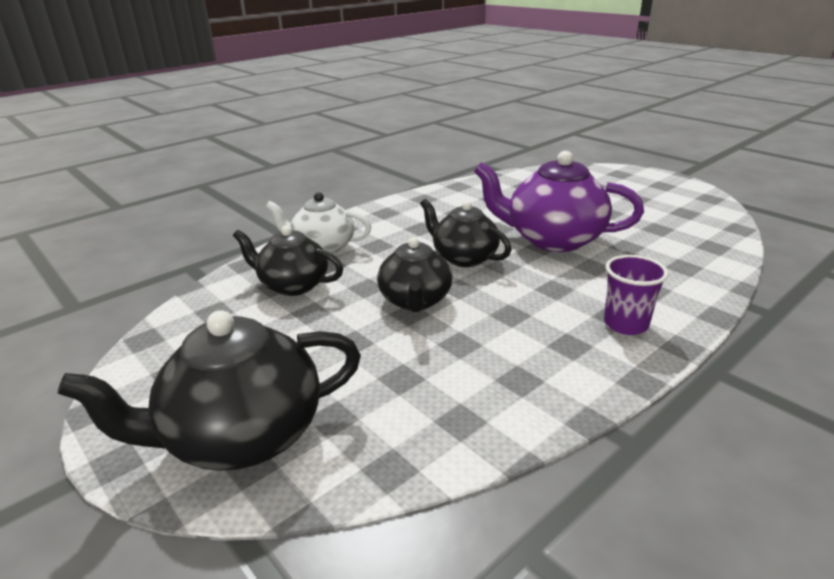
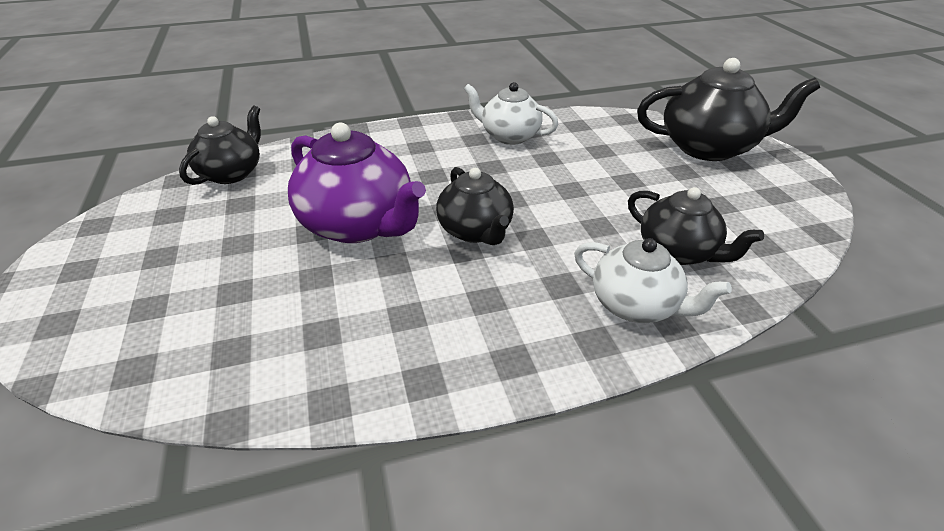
camera: 155 degrees left, 10 degrees up
(415, 301) = (559, 198): black teapot -> black teapot (232, 173)
(534, 363) = (509, 136): none -> white teapot
(625, 324) = (421, 139): purple cup -> none

